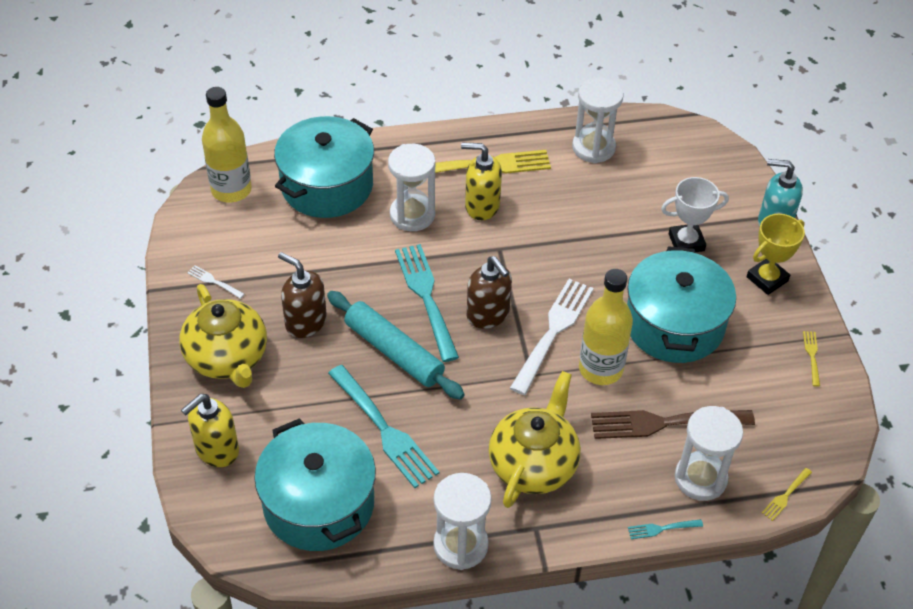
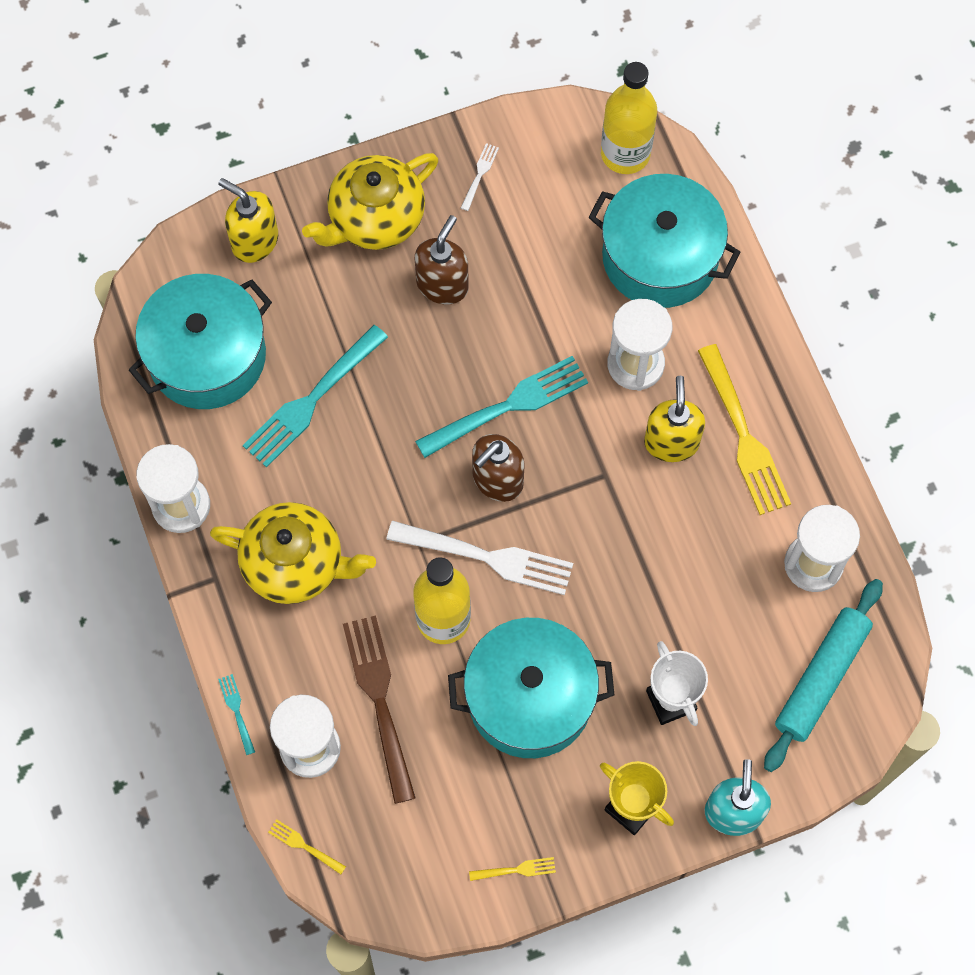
camera: 80 degrees right, 20 degrees up
(394, 352) = (420, 387): turquoise rolling pin -> turquoise rolling pin (821, 678)

